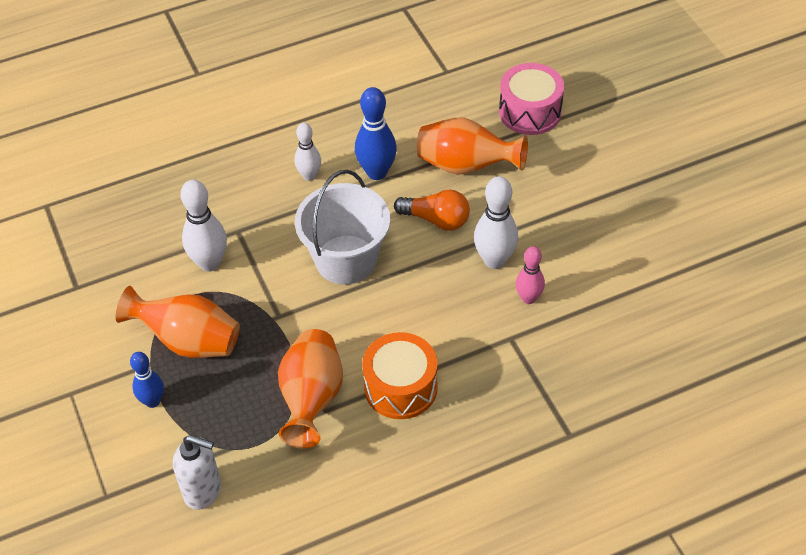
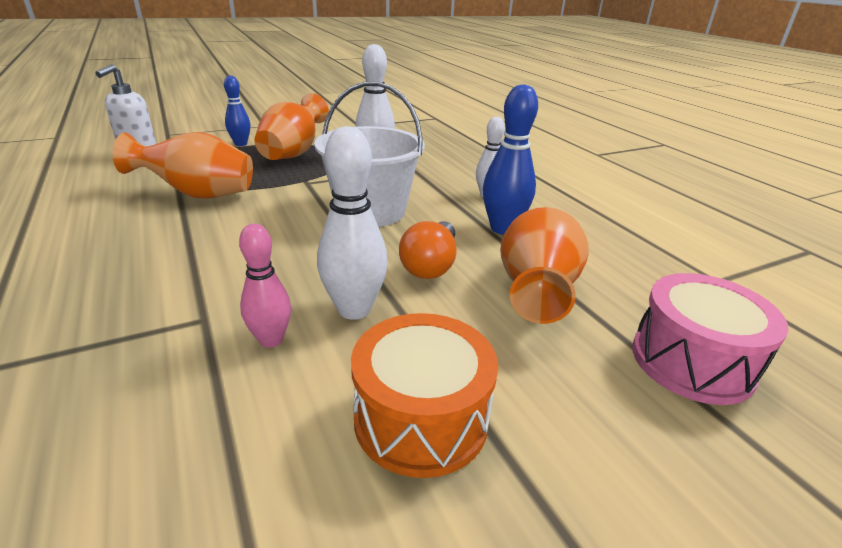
camera: 85 degrees right, 20 degrees down
(400, 387) = (178, 237): orange drum -> orange drum (421, 418)

